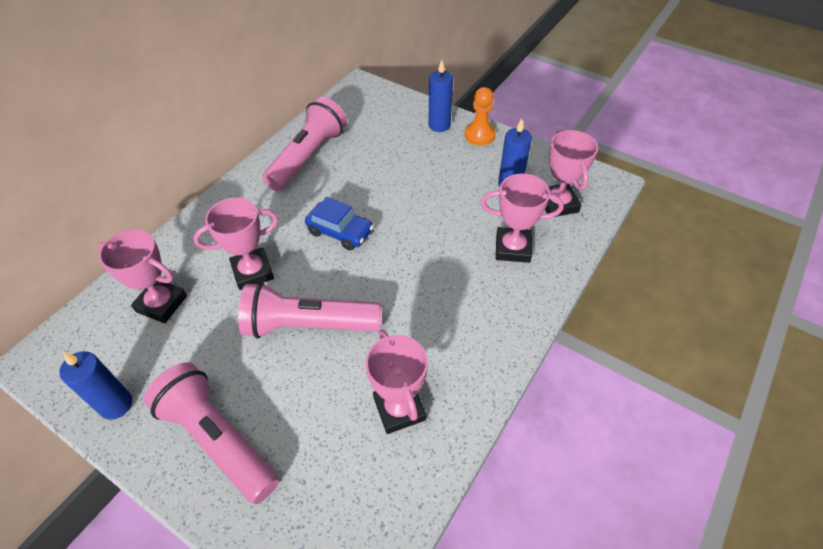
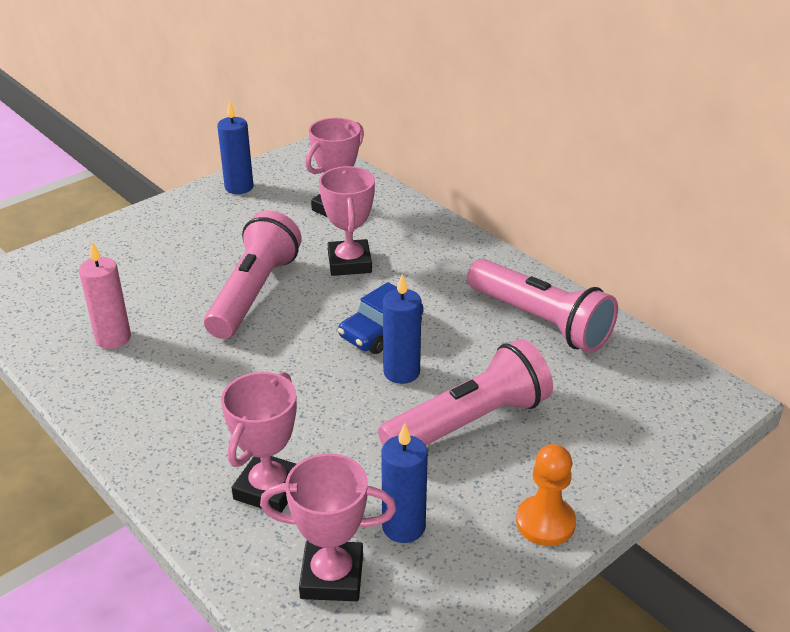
camera: 105 degrees right, 15 degrees down
(218, 439) = (167, 234): pink flashlight -> pink flashlight (469, 422)
(399, 409) = (113, 338): pink trophy -> pink candle
(439, 125) = (585, 474): blue candle -> blue candle (401, 372)

